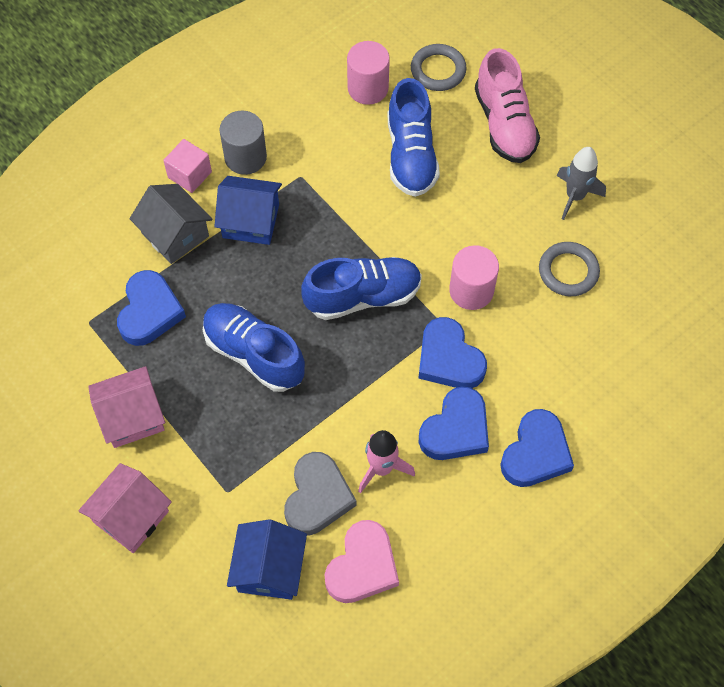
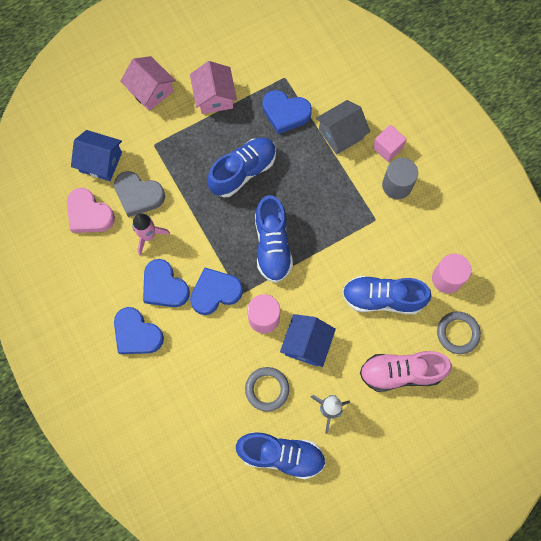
camera: 100 degrees right, 10 degrees up
(251, 221) = (344, 182): blue house -> blue house (306, 344)
(648, 242) = (281, 455): none -> blue shoe

